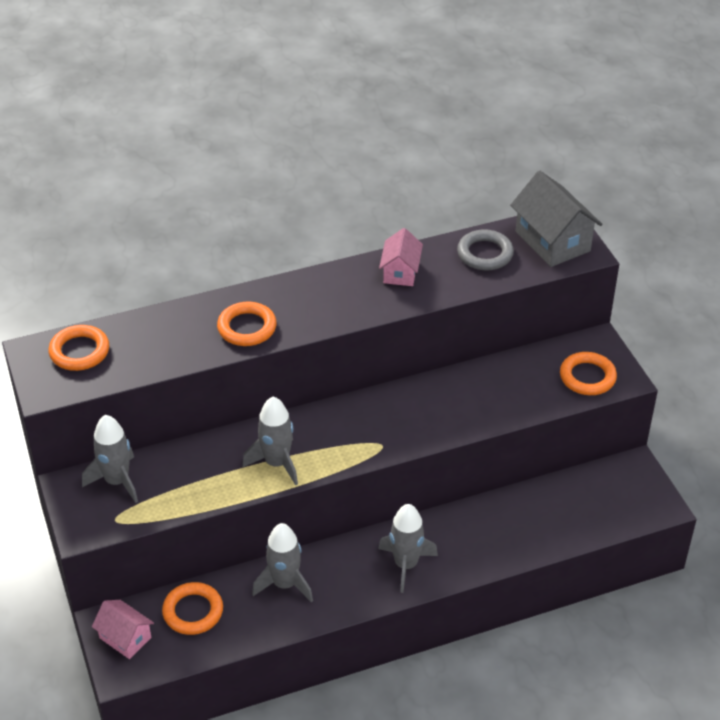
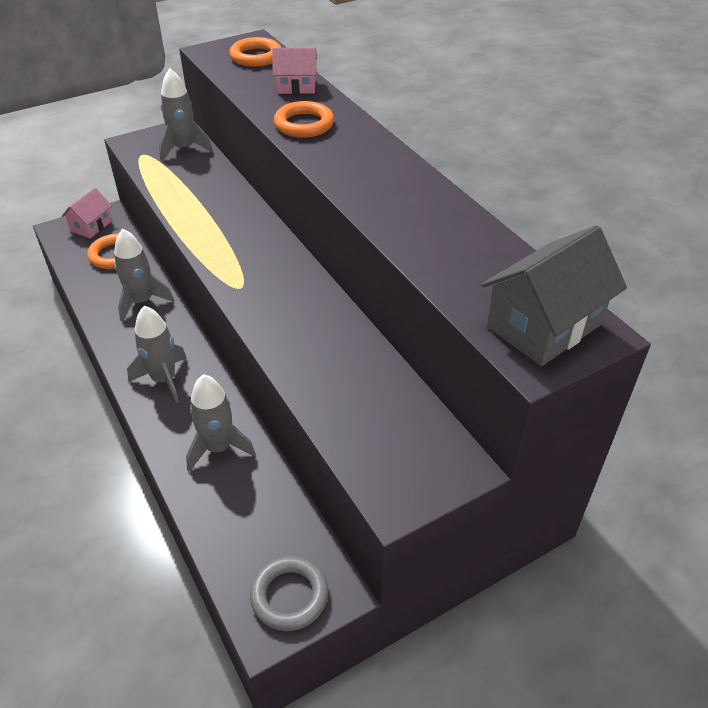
camera: 80 degrees right, 0 degrees up
(277, 463) = (210, 224): grey rocket -> grey rocket (218, 448)
(400, 272) = (423, 204): pink house -> pink house (296, 87)
(485, 254) = (486, 265): grey ring -> grey ring (289, 596)
(587, 377) = (387, 458): orange ring -> none

